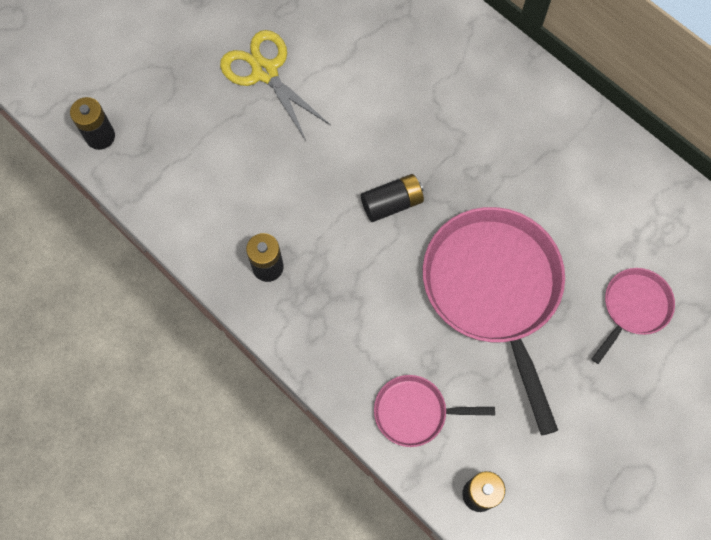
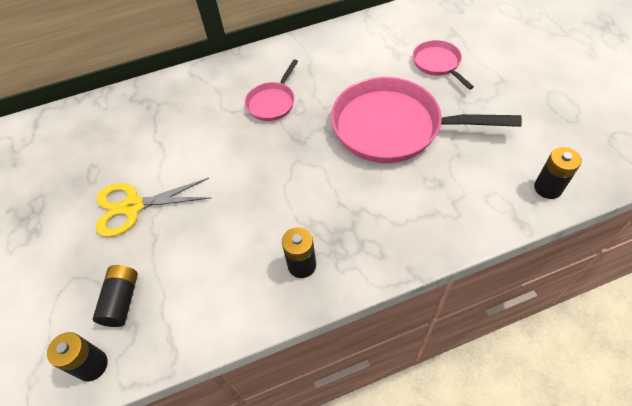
camera: 60 degrees left, 15 degrees down
(392, 203) = (295, 162): black battery -> black battery (122, 300)
(415, 412) = (470, 205): pink pan -> pink pan (272, 102)

